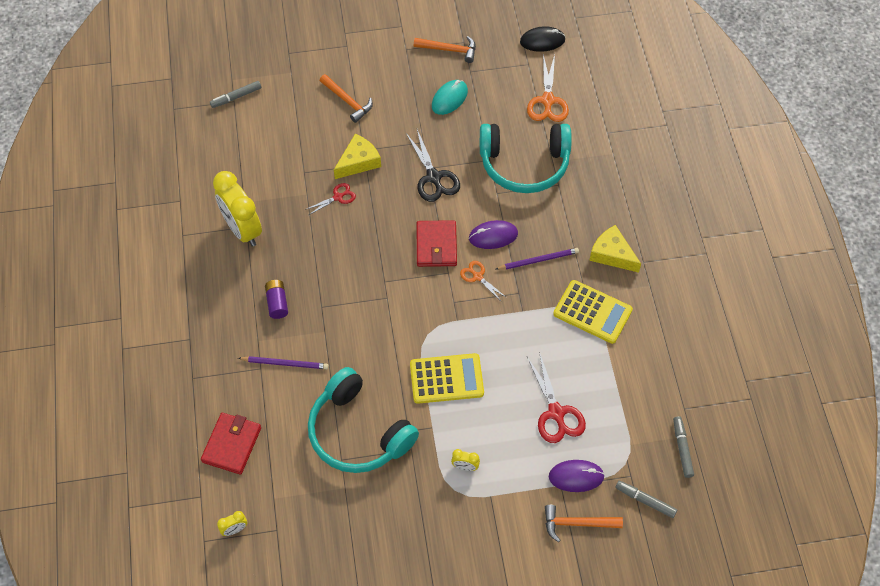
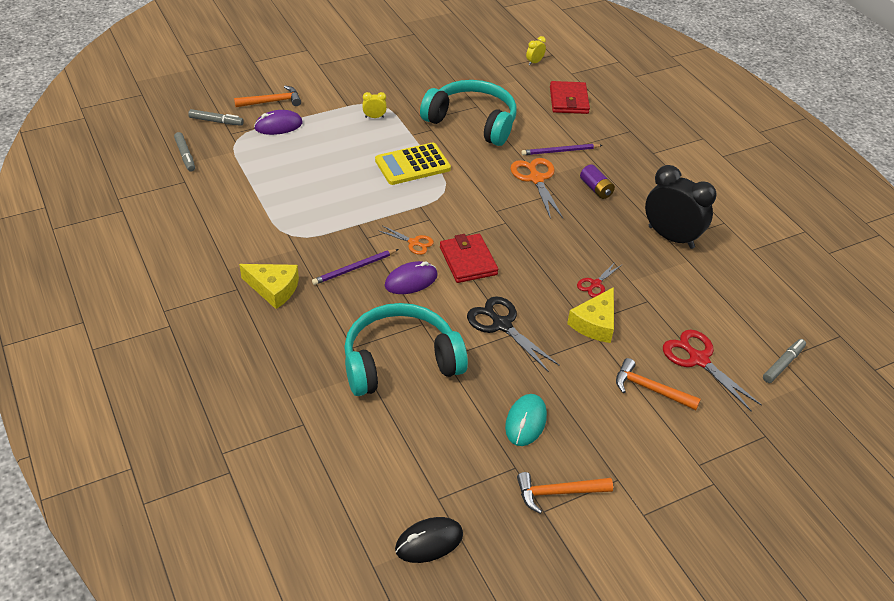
camera: 160 degrees right, 15 degrees down
(242, 229) = (671, 237): yellow clock -> black clock
(547, 100) = (394, 449): orange scissors -> orange scissors (536, 179)
(556, 413) = (305, 159): red scissors -> red scissors (698, 360)
(592, 312) = (286, 235): yellow calculator -> none

